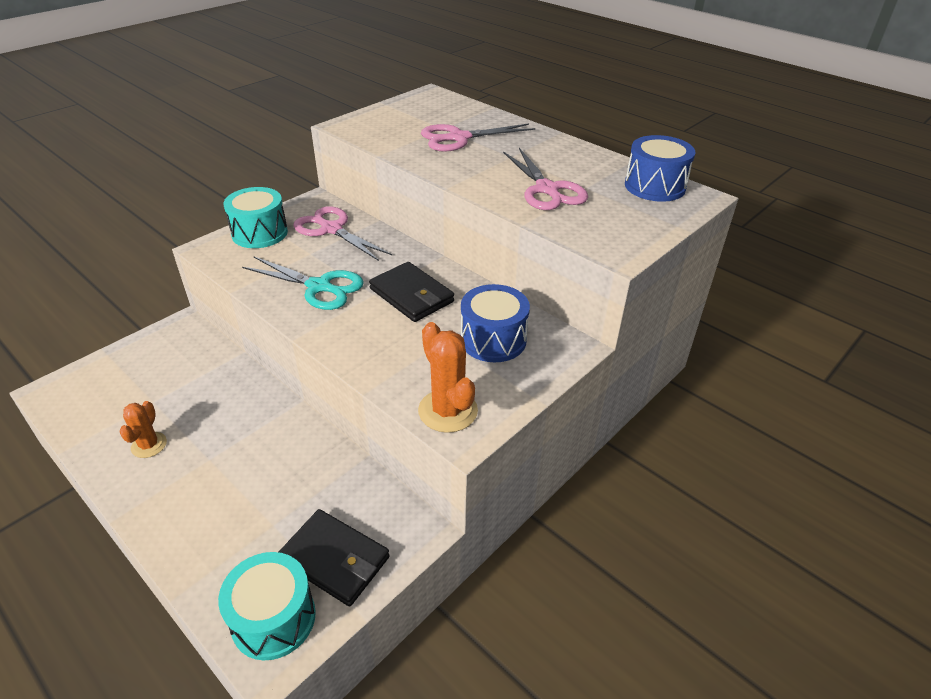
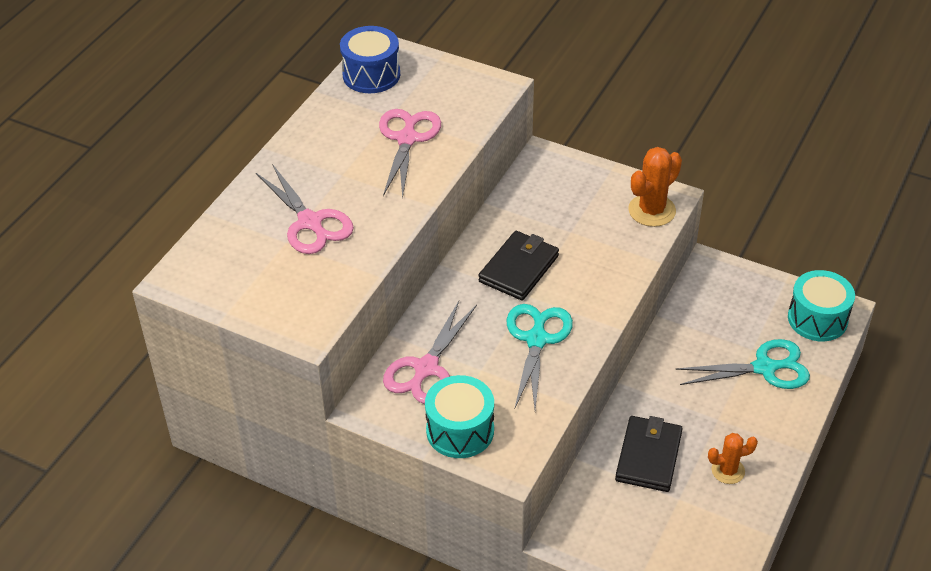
camera: 105 degrees left, 5 degrees up
(240, 526) = (765, 368): none -> turquoise scissors
(334, 559) = (758, 303): black wallet -> black wallet (648, 456)
(493, 340) = (556, 202): blue drum -> none
(547, 189) = (407, 139): pink scissors -> pink scissors turned 45 degrees counterclockwise

